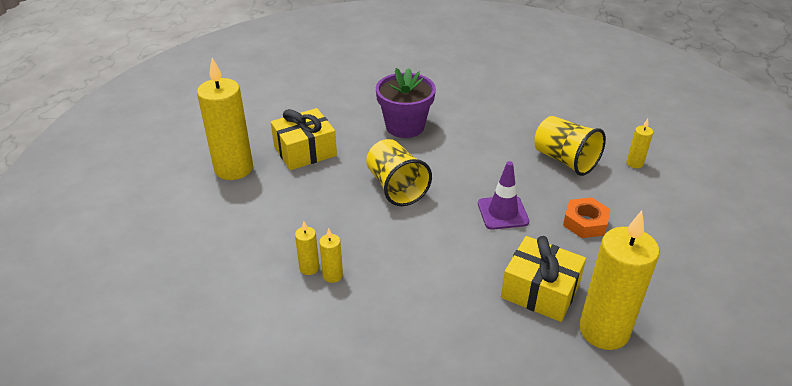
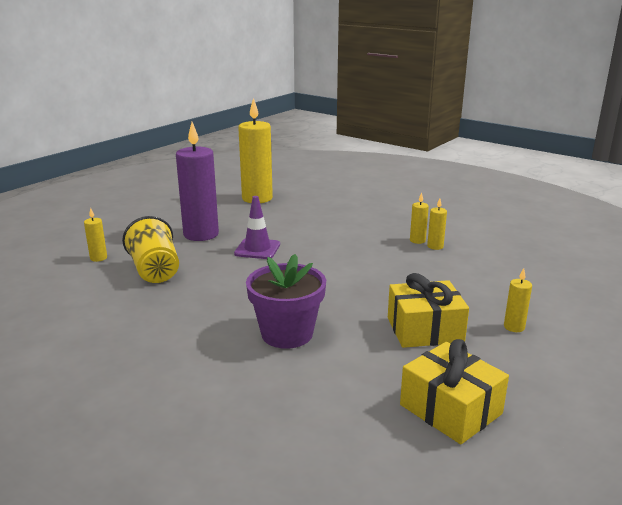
camera: 160 degrees left, 15 degrees down
(234, 169) = (514, 327): yellow candle -> yellow candle, size x0.44
(396, 187) = (337, 280): yellow cup -> none
(540, 291) = (276, 214): yellow gift -> yellow gift (450, 409)
(585, 222) = (201, 234): orange nut -> purple candle

